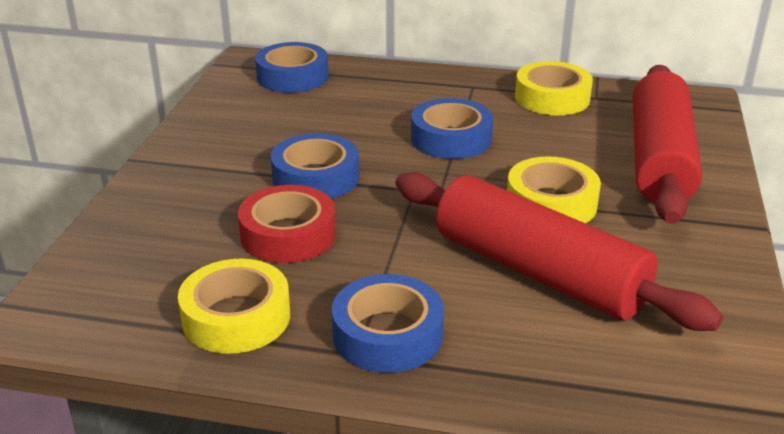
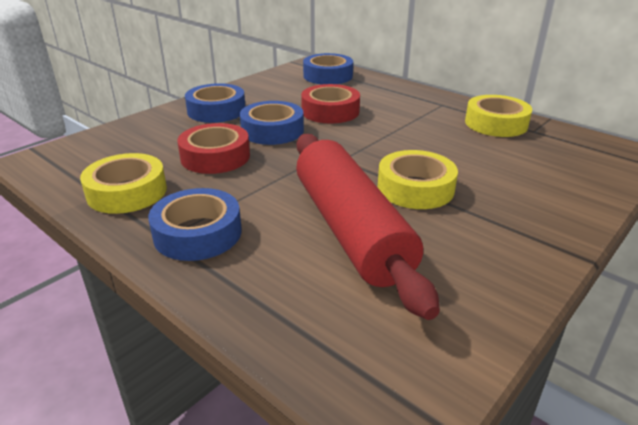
camera: 30 degrees right, 0 degrees up
(355, 130) = (330, 111): none -> red tape
(451, 138) = (389, 130): blue tape -> blue tape (216, 110)
(660, 159) = (543, 183): red rolling pin -> none

